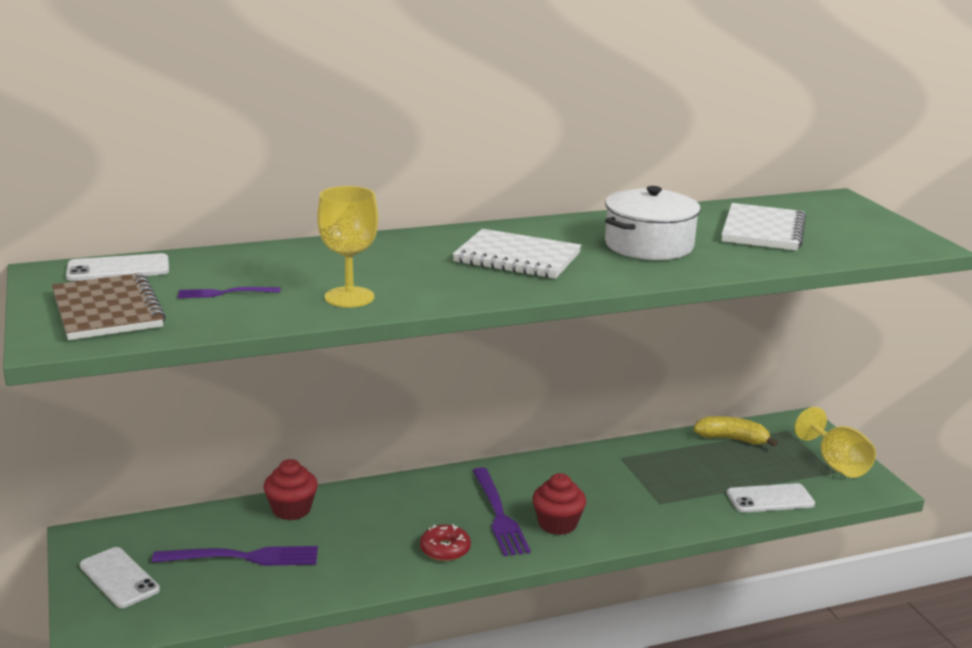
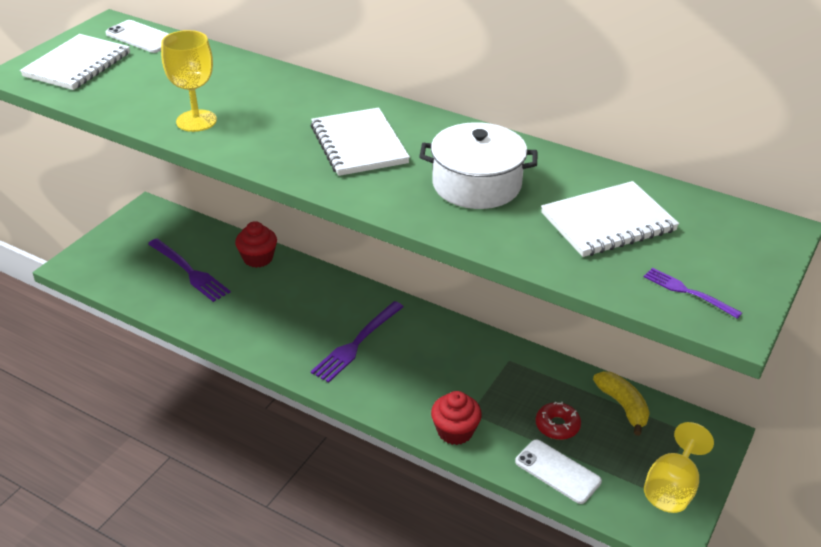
camera: 50 degrees right, 15 degrees up
(108, 310) = (78, 65): brown notebook -> white notebook
(119, 578) = (124, 243): white phone -> none
(224, 293) = (148, 82): purple fork -> purple fork (687, 292)
(445, 549) = (288, 343): red donut -> red donut (557, 426)
(557, 524) = (378, 376): red cupcake -> red cupcake (455, 431)

